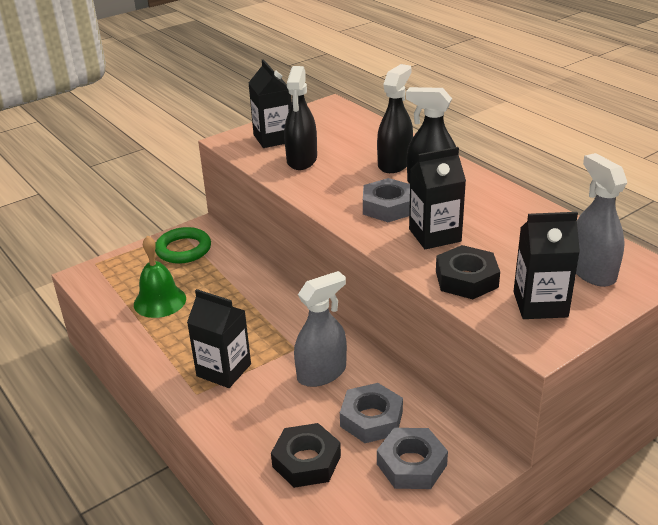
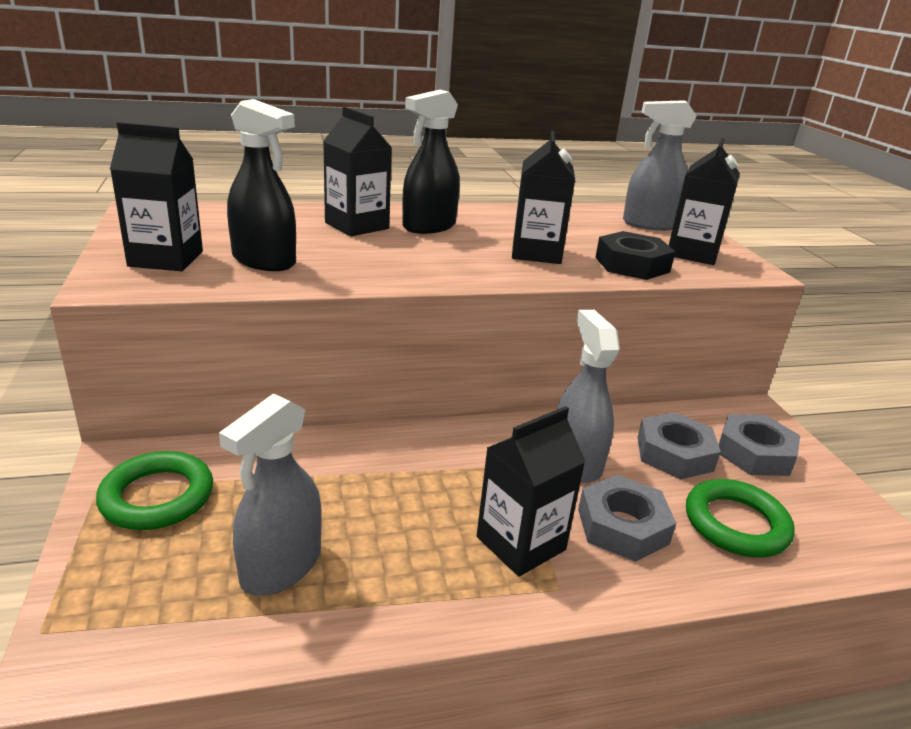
camera: 70 degrees left, 5 degrees down
(160, 301) = (281, 566): green bell -> grey spray bottle
(306, 461) = (736, 524): black nut -> green ring
(388, 207) = (451, 254): grey nut -> grey nut (622, 526)
(395, 163) = (357, 226): black spray bottle -> black carton

